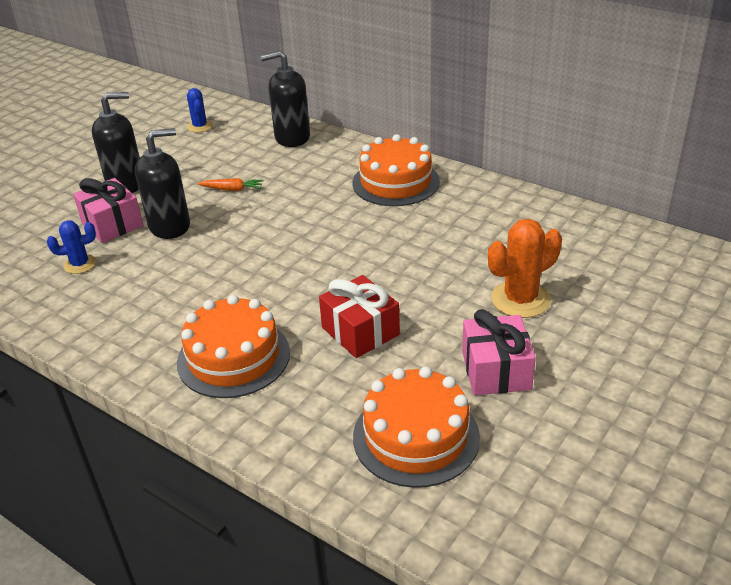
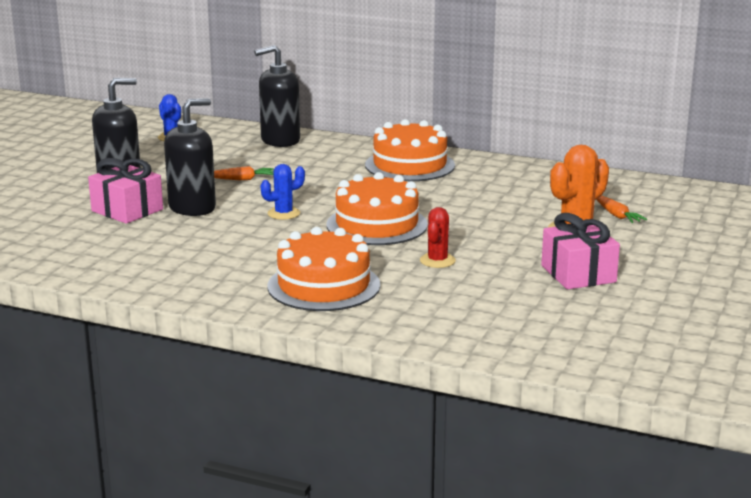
camera: 15 degrees left, 15 degrees down
(80, 264) = (113, 239): blue cactus -> blue cactus (283, 213)
(360, 331) = (437, 261): red gift -> red cactus
(416, 436) = (529, 317): orange cake -> orange cake (377, 225)
(573, 278) = (617, 215): none -> orange carrot

